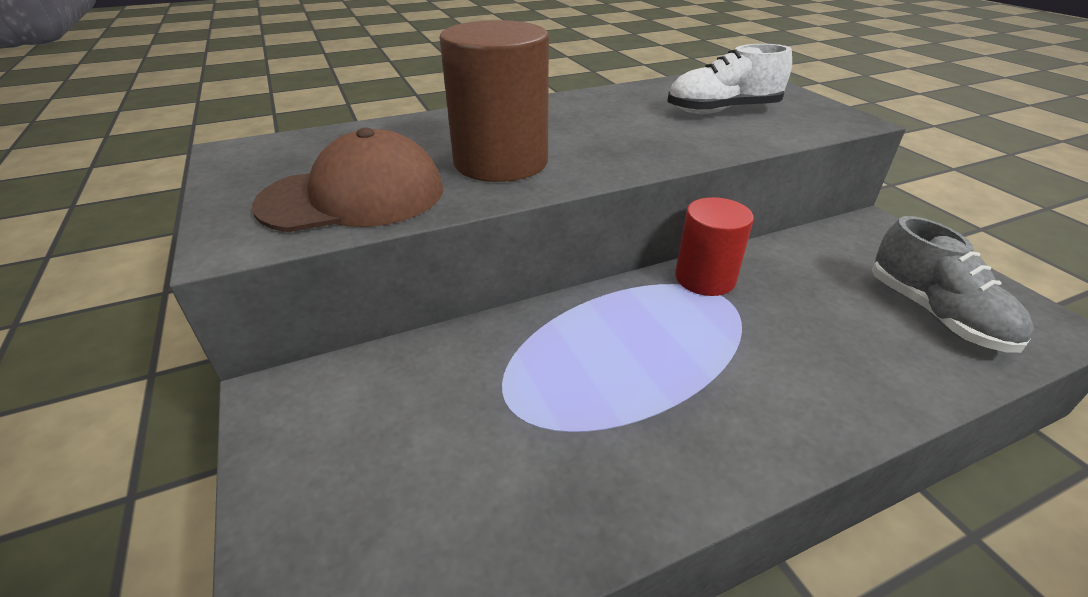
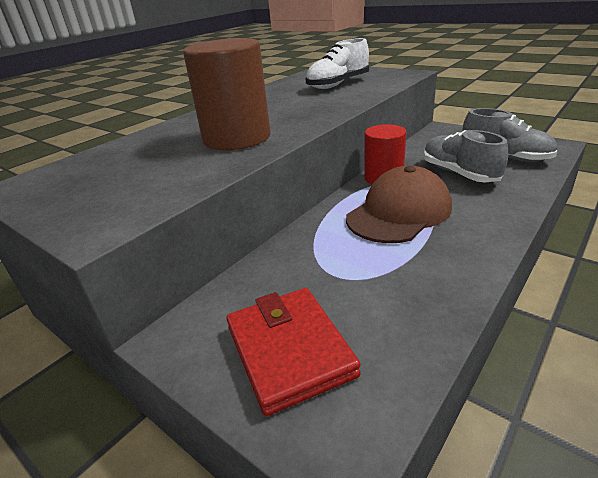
camera: 25 degrees left, 5 degrees down
(354, 197) = (157, 181): brown cap -> brown cap (399, 212)
(365, 480) = (289, 351): none -> red wallet
(827, 315) = (459, 173): none -> grey shoe

